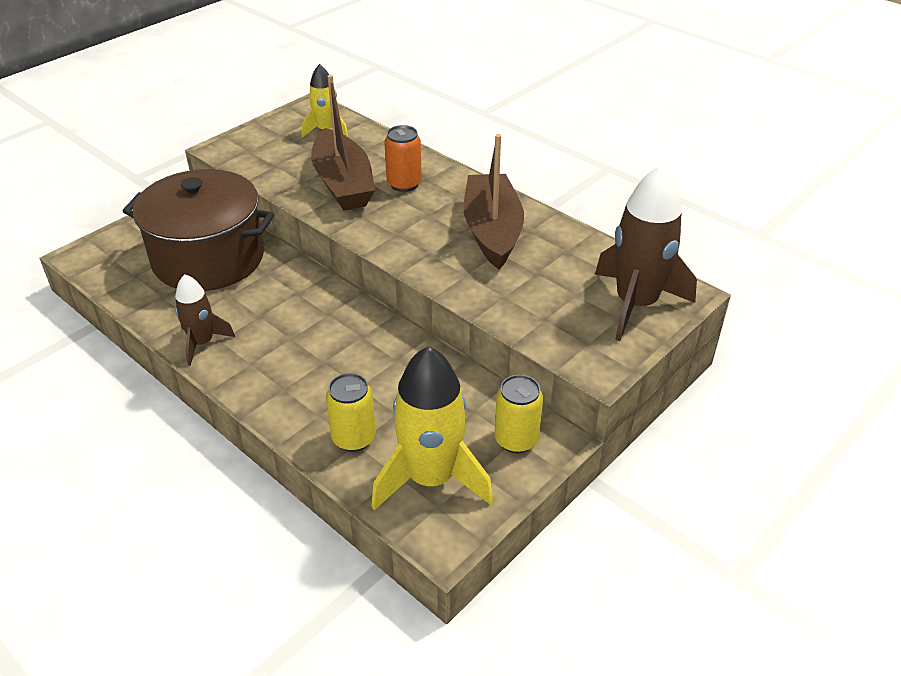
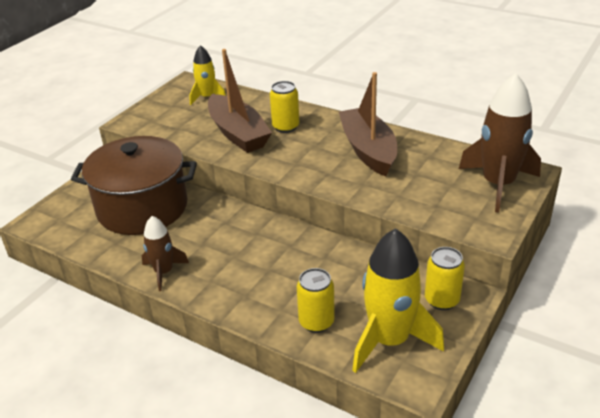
camera: 10 degrees left, 5 degrees down
(404, 184) = (285, 127): orange can -> yellow can

